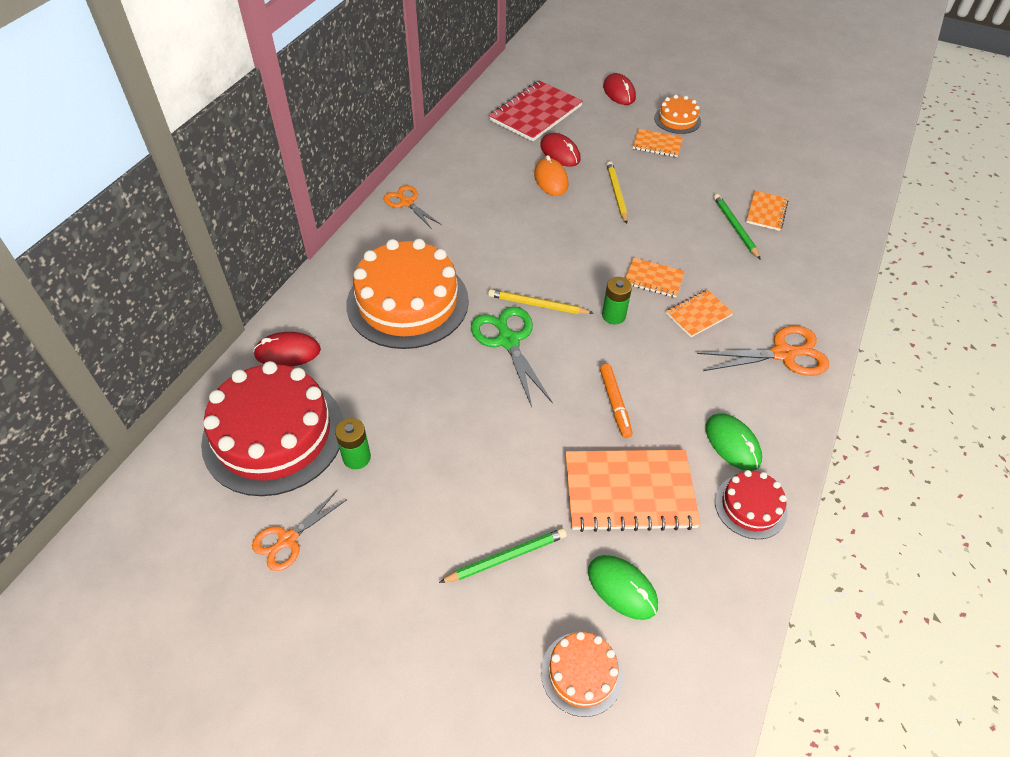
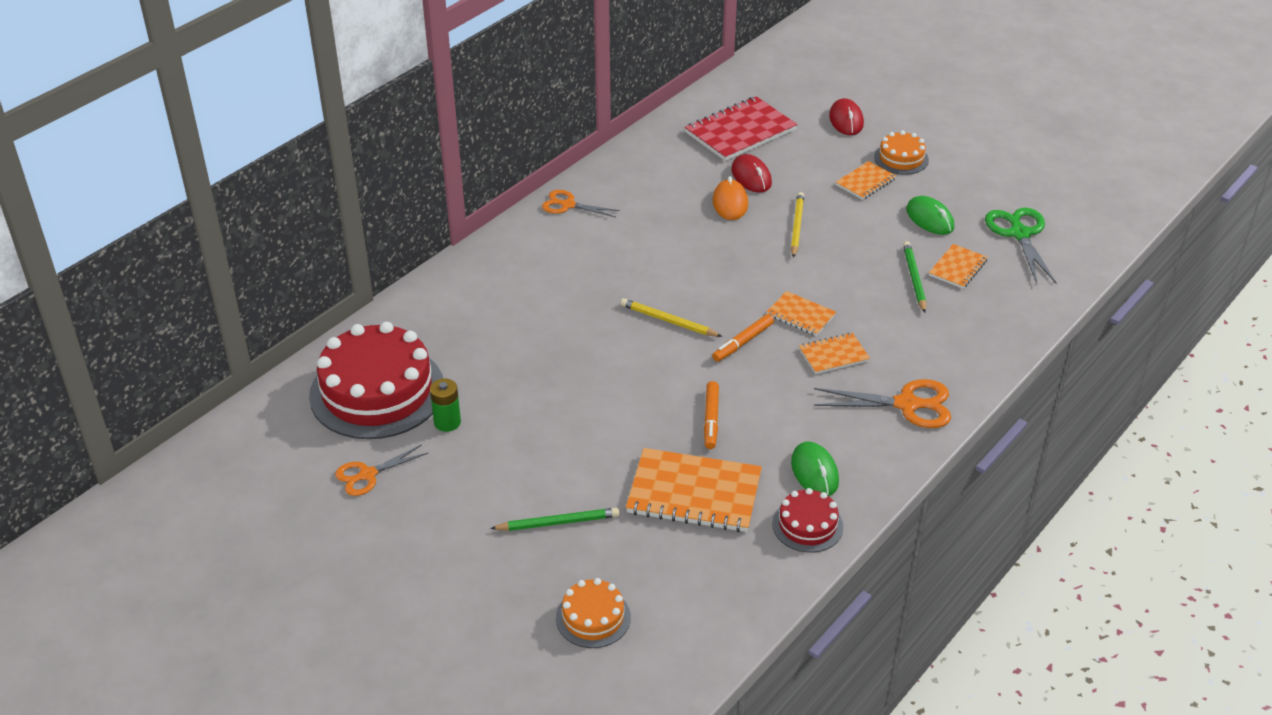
camera: 15 degrees right, 10 degrees down
(287, 352) = (408, 325): red mouse -> none
(407, 202) = (567, 205): orange scissors -> orange scissors turned 45 degrees counterclockwise
(407, 302) = (537, 299): orange cake -> none
(508, 340) = (626, 348): green scissors -> green scissors (1019, 234)
(613, 315) = (743, 342): green battery -> orange marker
(622, 588) = (655, 564): green mouse -> green mouse (930, 219)
(657, 144) = (865, 182): orange notebook -> orange notebook turned 75 degrees counterclockwise

